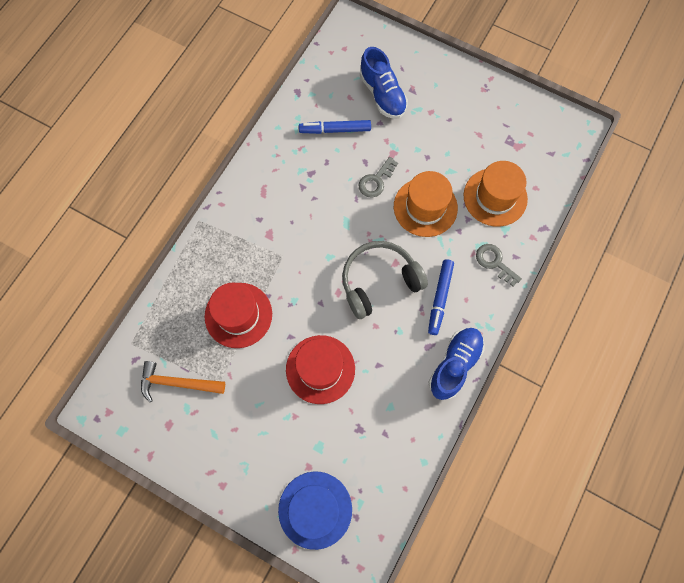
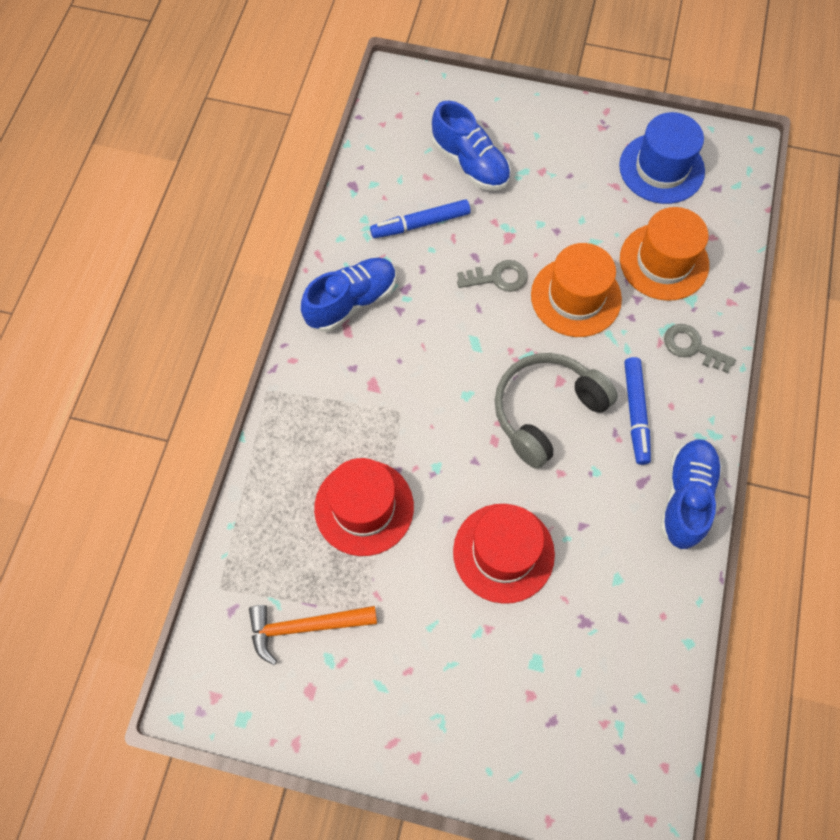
camera: 15 degrees left, 5 degrees down
(272, 173) = (351, 302): none -> blue shoe
(315, 509) = (559, 754): blue hat -> blue hat (661, 168)
(376, 181) = (498, 278): grey key -> grey key turned 120 degrees counterclockwise

